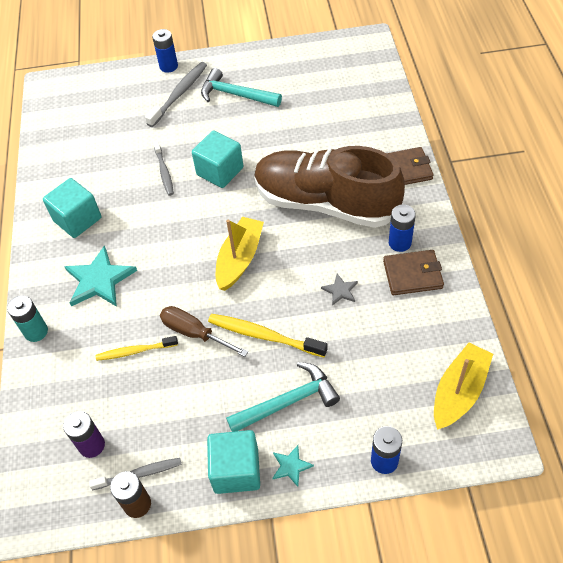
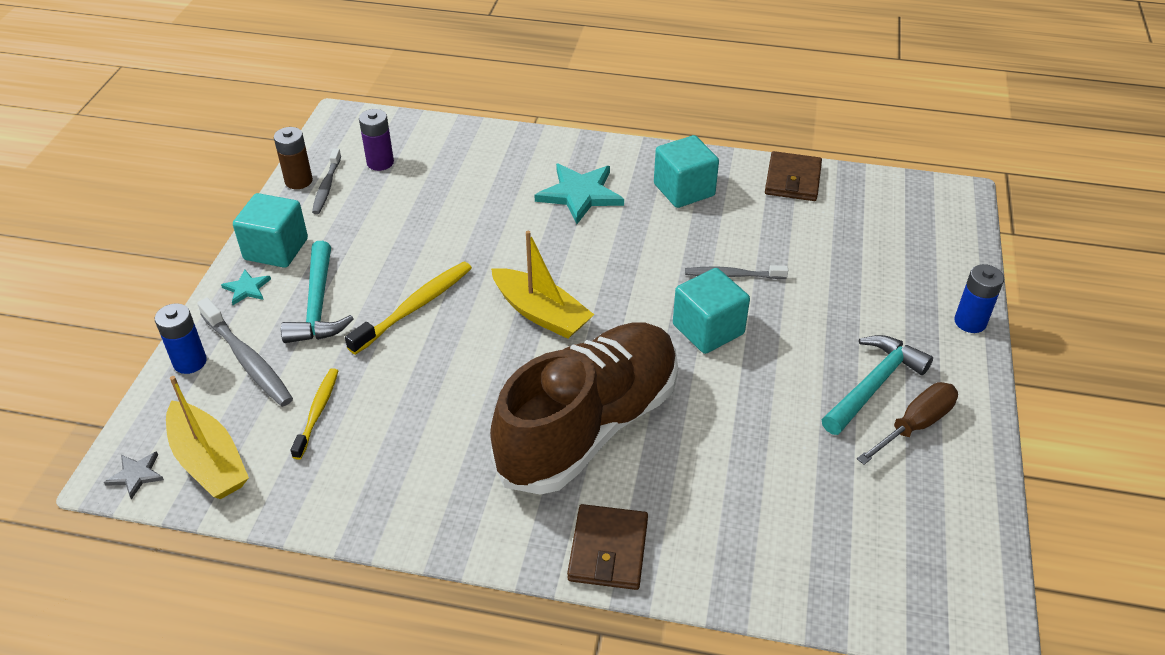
camera: 105 degrees right, 10 degrees down
(36, 331) = (538, 143): turquoise battery -> none
(135, 351) = (466, 206): yellow toothbrush -> yellow toothbrush (317, 412)
(179, 94) = (896, 321): grey toothbrush -> grey toothbrush (247, 360)
(194, 333) = (458, 253): brown screwdriver -> brown screwdriver (915, 425)
(340, 290) = (431, 395): grey star -> grey star (136, 475)
(400, 243) = (468, 488): blue battery -> none
(412, 274) = (406, 482): brown wallet -> brown wallet (792, 180)

